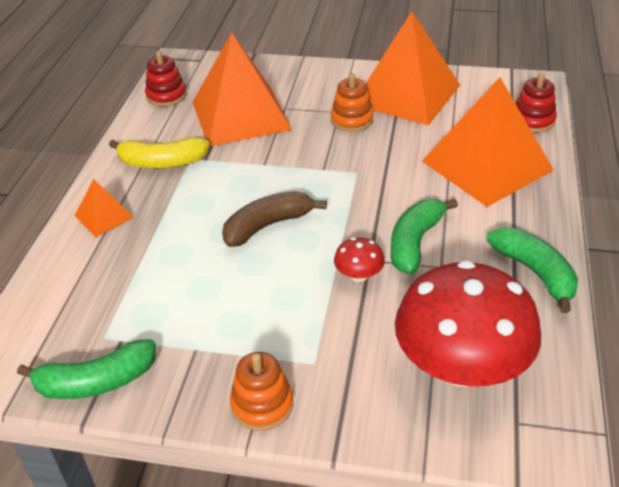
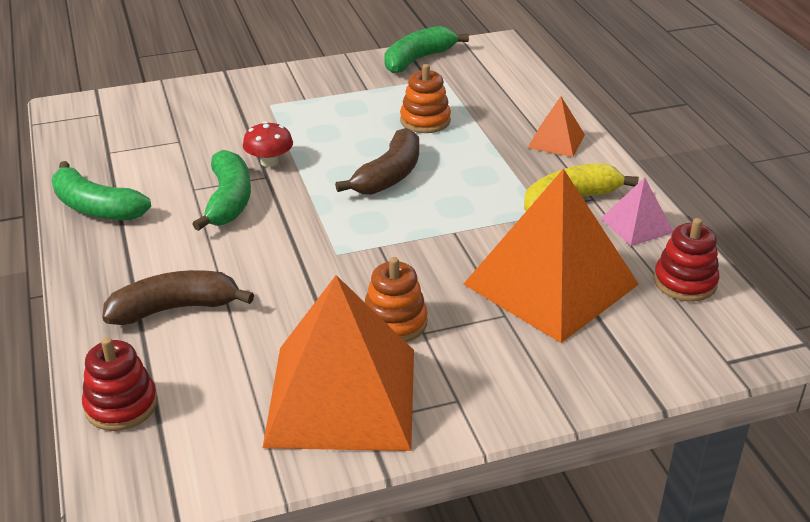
camera: 150 degrees right, 5 degrees down
(144, 133) = (636, 225): none -> pink pyramid
(262, 405) = (291, 78): orange stacking toy -> orange stacking toy (425, 121)
(461, 366) = (151, 129): red mushroom -> none
(487, 165) = (175, 308): orange pyramid -> brown banana

